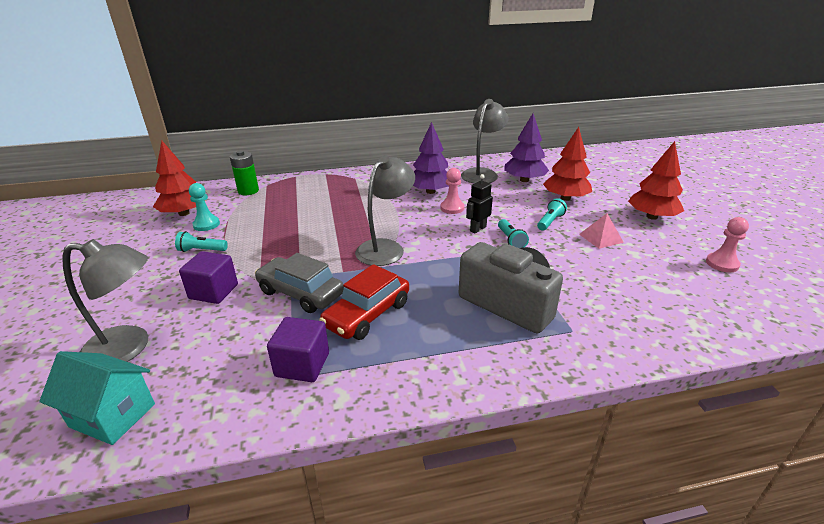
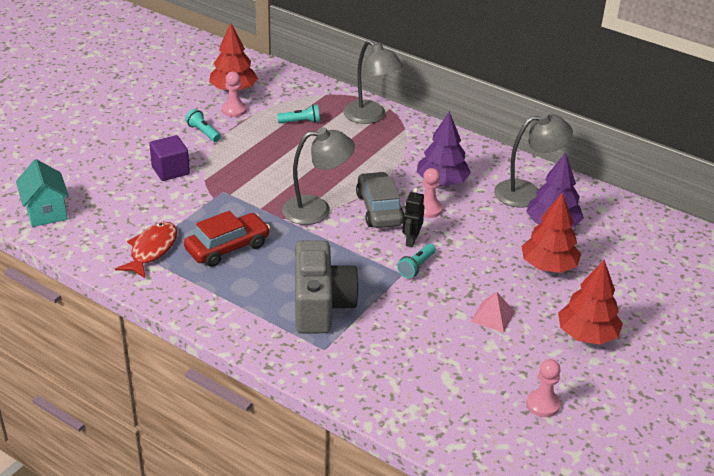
camera: 45 degrees right, 5 degrees up
(129, 348) = (90, 178): grey lamp -> grey lamp (370, 117)
(206, 224) = (234, 110): turquoise pawn -> pink pawn
(248, 191) = (304, 93): green battery -> none
(300, 293) = (213, 206): grey car -> grey car (379, 209)
(302, 365) = (152, 250): purple cube -> red fish
(367, 314) = (227, 247): red car -> red car turned 150 degrees clockwise
(478, 229) = (411, 240): black robot -> black robot turned 75 degrees counterclockwise
(550, 221) = (483, 275): turquoise flashlight -> turquoise flashlight (300, 122)

